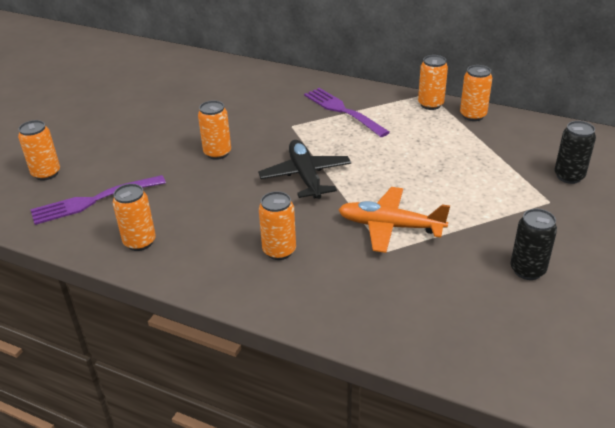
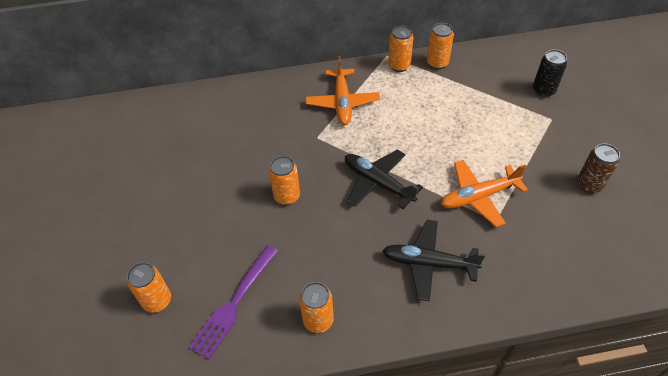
camera: 35 degrees left, 15 degrees up
(279, 251) = (428, 263): orange can -> black plane
(343, 111) = (342, 103): purple fork -> orange plane
(527, 270) = (589, 185): black can -> brown can

